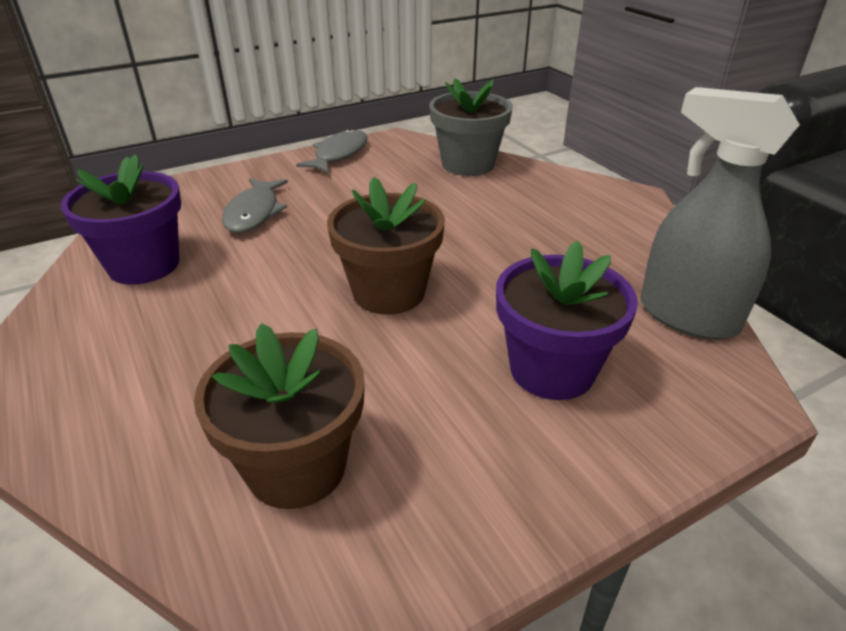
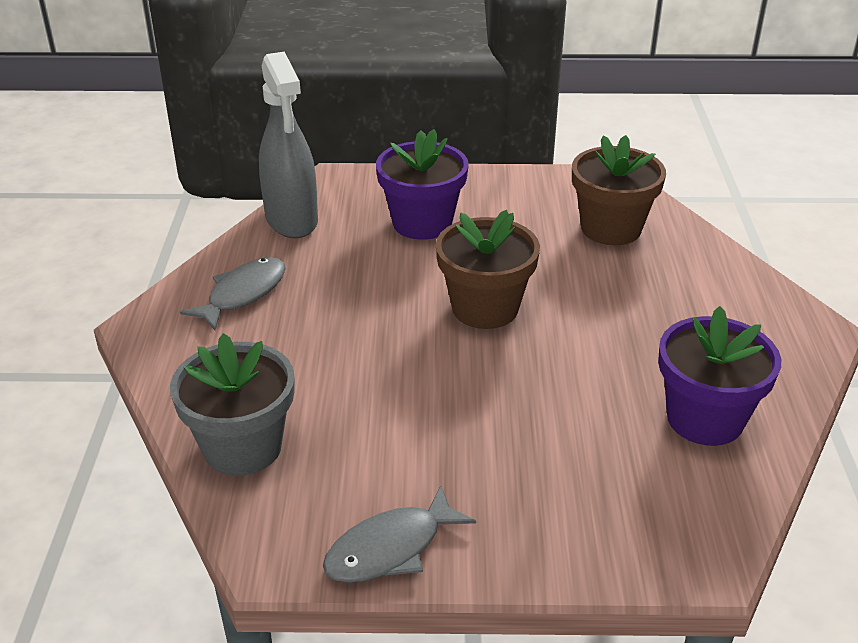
camera: 150 degrees left, 0 degrees up
(254, 213) = (567, 457): grey fish -> grey fish (243, 294)

